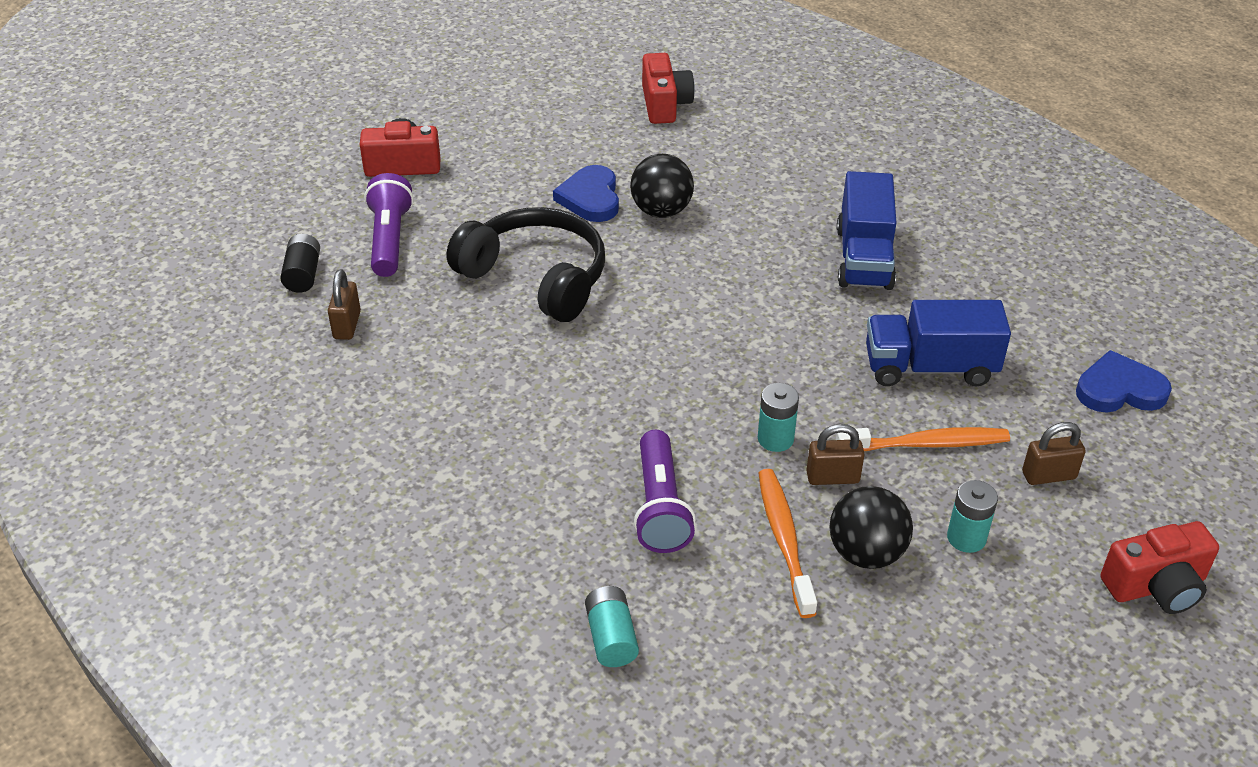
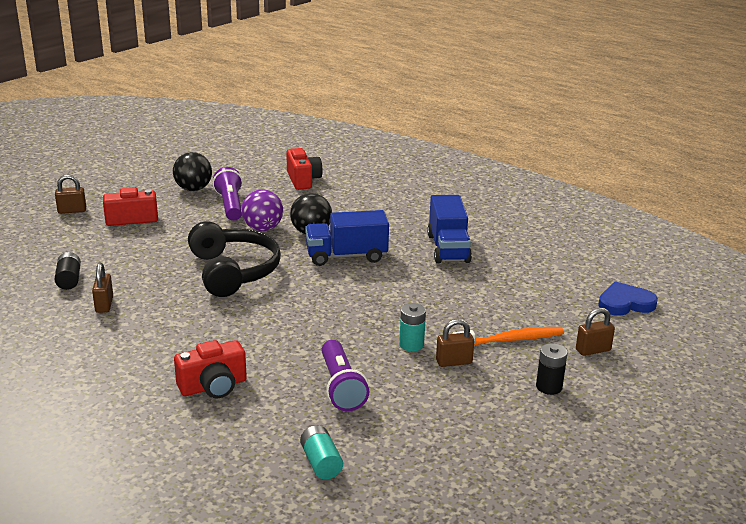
camera: 10 degrees left, 15 degrees down
(320, 143) = (72, 211): none -> brown padlock
(389, 239) = (128, 257): purple flashlight -> purple flashlight (230, 205)
(535, 278) = (233, 271): black headphones -> black headphones turned 45 degrees clockwise
(590, 198) = (263, 228): blue heart -> purple ball
(784, 540) = (429, 398): orange toothbrush -> none
(866, 553) = (485, 400): black ball -> black ball (193, 189)
(930, 367) = (503, 300): blue truck -> blue truck (346, 256)
(966, 538) = (549, 387): turquoise battery -> black battery
(1156, 586) = (676, 402): red camera -> red camera (213, 386)

